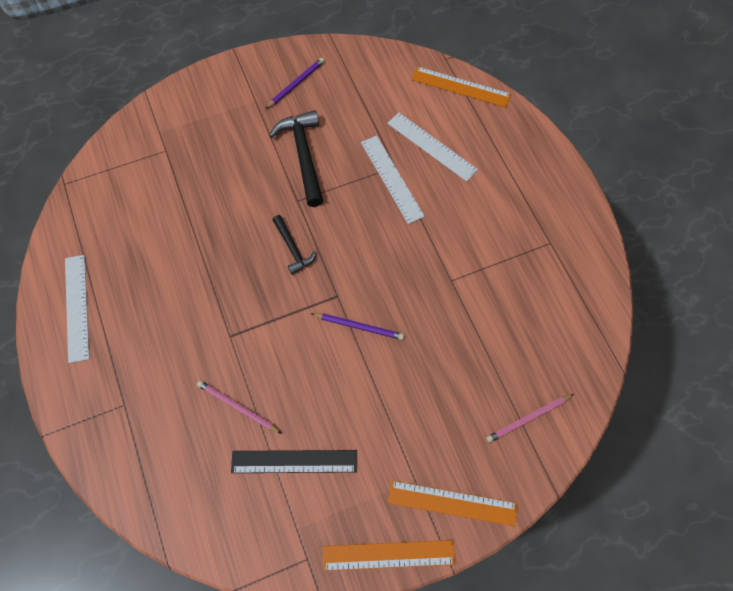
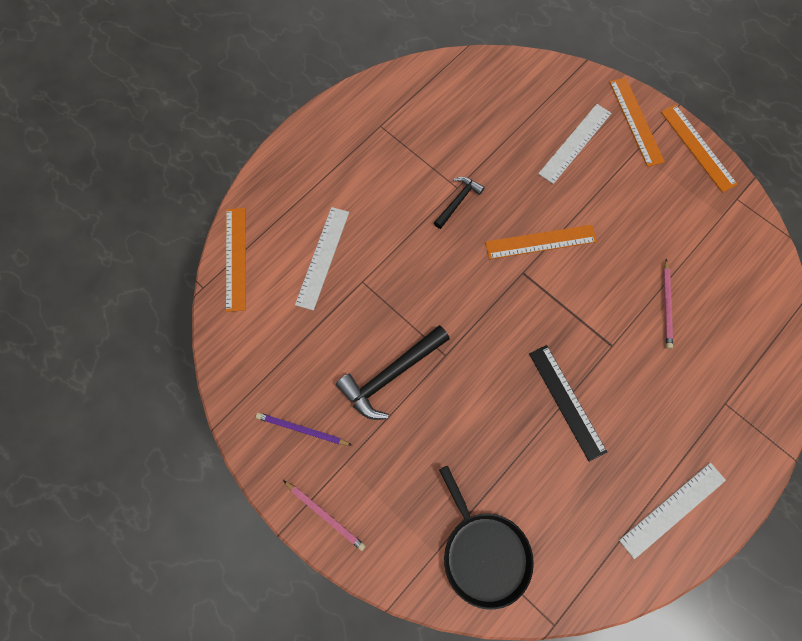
camera: 115 degrees left, 5 degrees up
(138, 161) = (484, 553): none -> black pan
(293, 248) = (498, 333): black hammer -> black hammer (458, 201)
(294, 461) = (679, 240): black ruler -> black ruler (567, 401)
(359, 326) = (540, 242): purple pencil -> orange ruler
(391, 179) = (378, 278): white ruler -> white ruler (575, 143)
(528, 419) = (543, 94): pink pencil -> pink pencil (325, 515)

